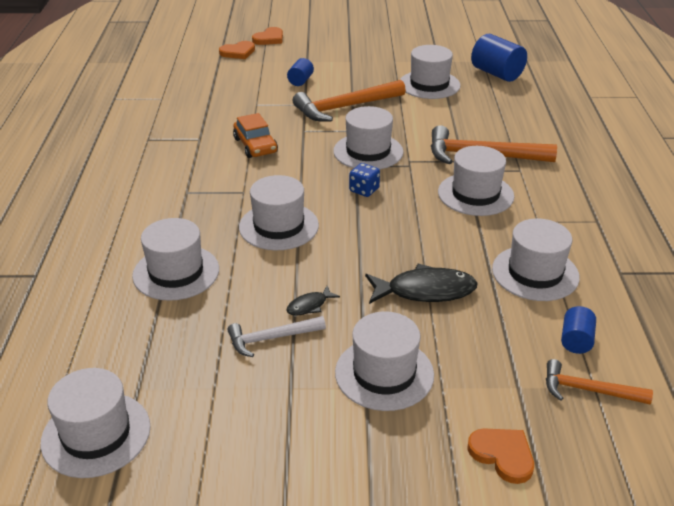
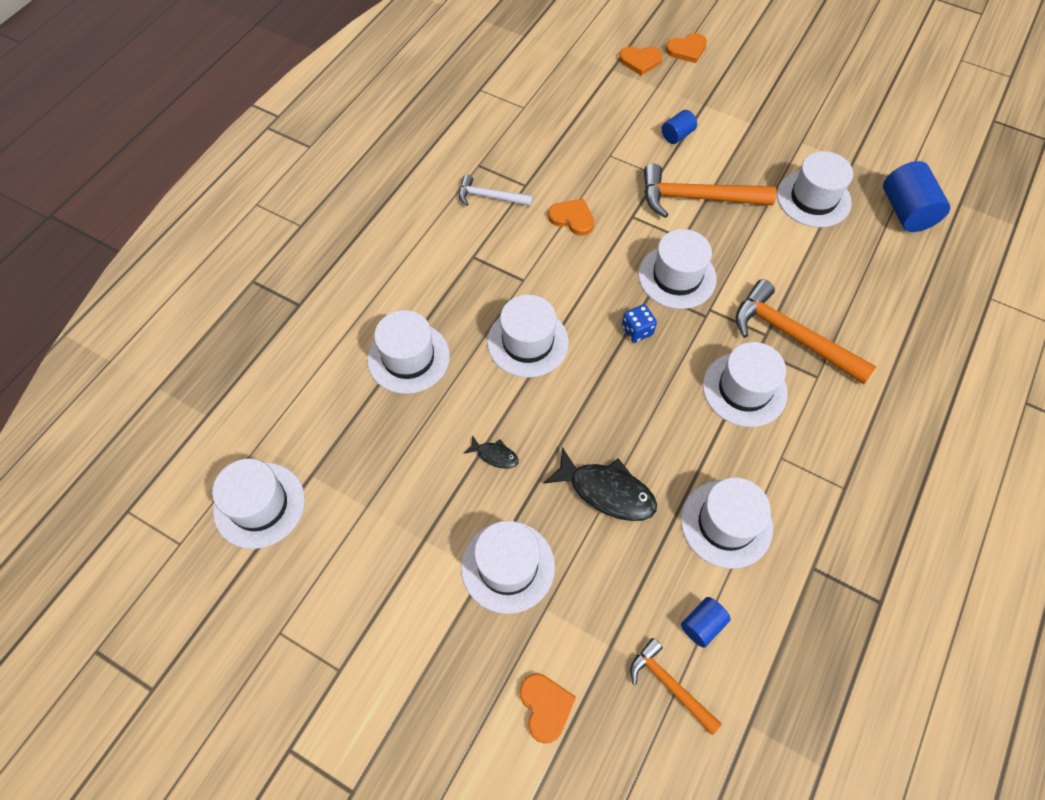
camera: 30 degrees right, 25 degrees up
(255, 145) = (572, 218): orange car -> orange heart
(271, 338) = (441, 476): white hammer -> white hammer (490, 197)
(309, 306) = (494, 455): black fish -> black fish turned 150 degrees counterclockwise

